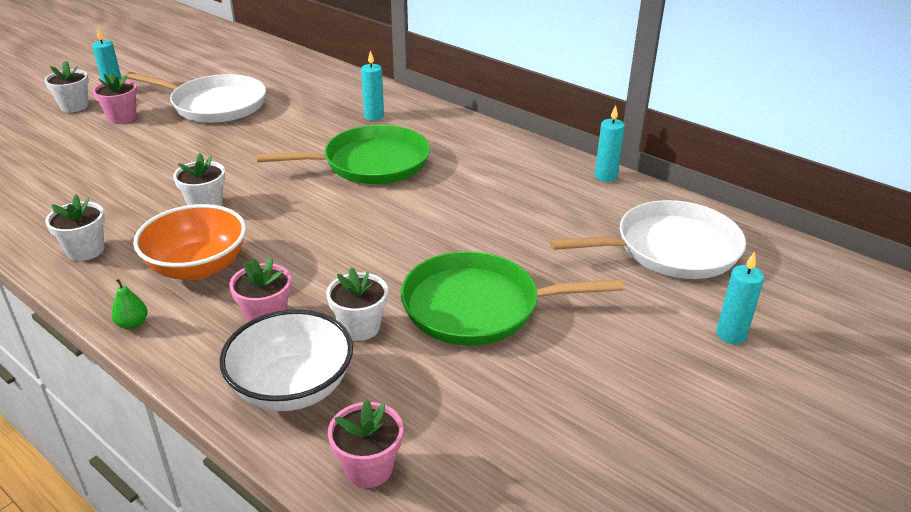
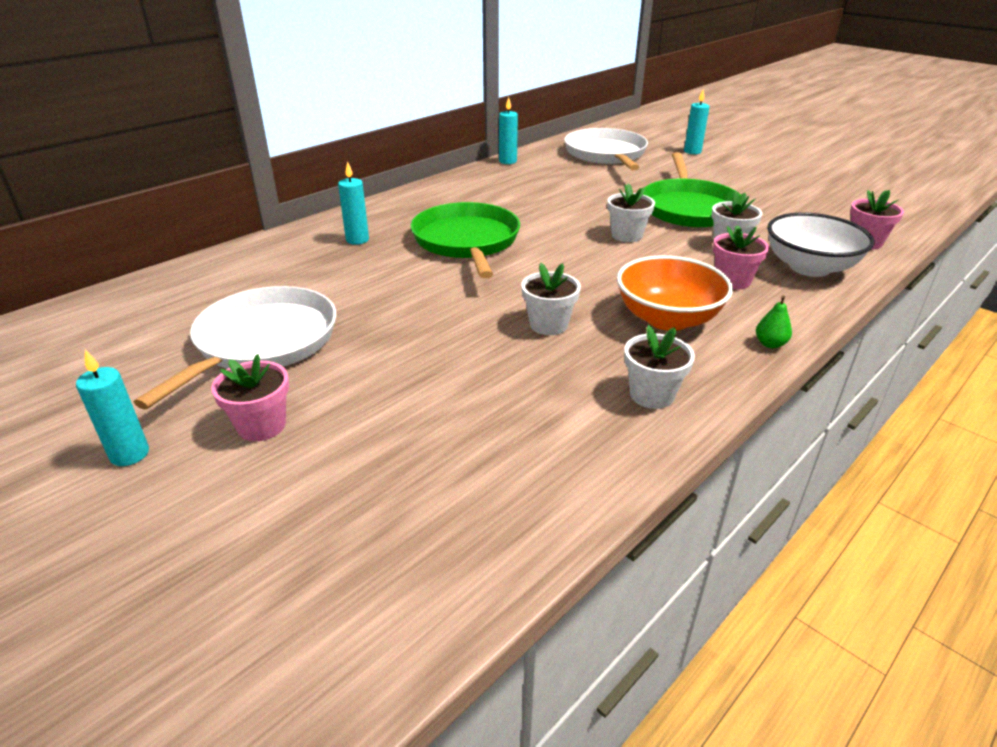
camera: 85 degrees left, 0 degrees up
(74, 106) = (174, 495): white flower pot -> white flower pot (627, 235)

